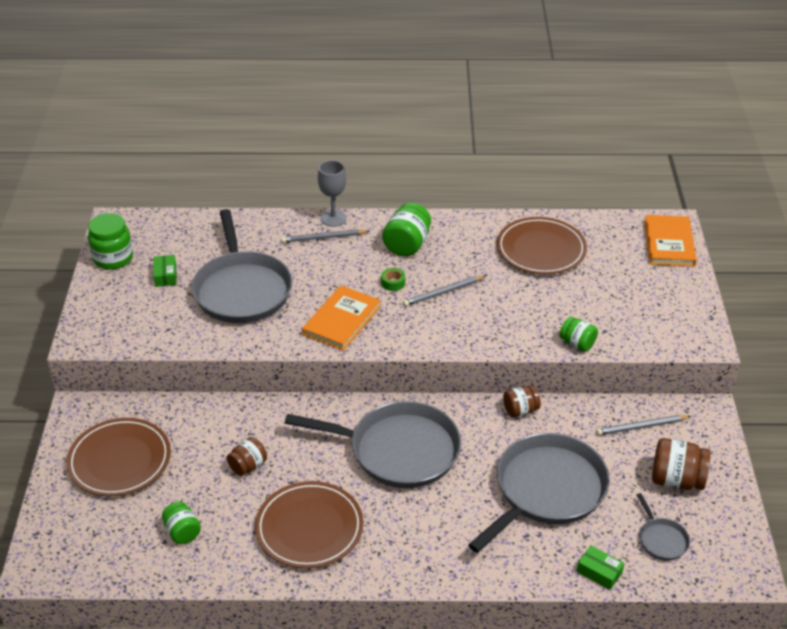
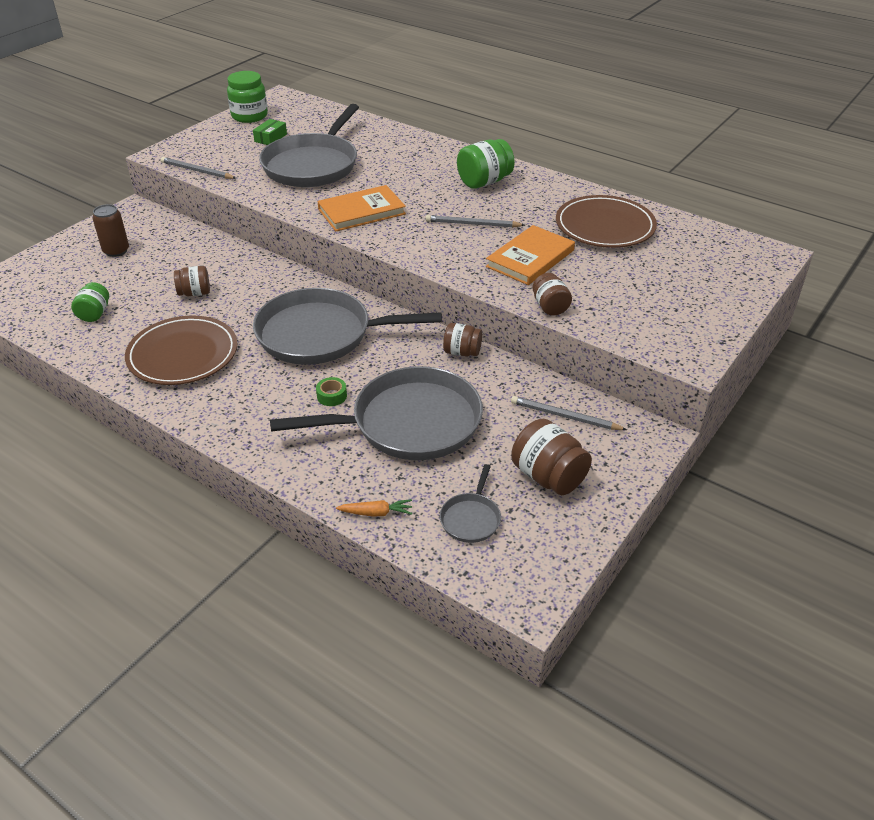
camera: 35 degrees right, 0 degrees up
(119, 460) = (116, 251): brown plate -> brown can
(323, 238) = (420, 155): grey pencil -> grey pencil (197, 171)
(333, 218) = (445, 145): grey goblet -> none
(393, 283) = (438, 202): green tape -> green tape (332, 396)
(398, 450) = (320, 334): grey pan -> grey pan turned 135 degrees clockwise
(577, 344) = (550, 307): green jar -> brown jar
(599, 572) = (376, 513): green box -> orange carrot
(669, 243) = (748, 267): orange book -> orange book (530, 258)

